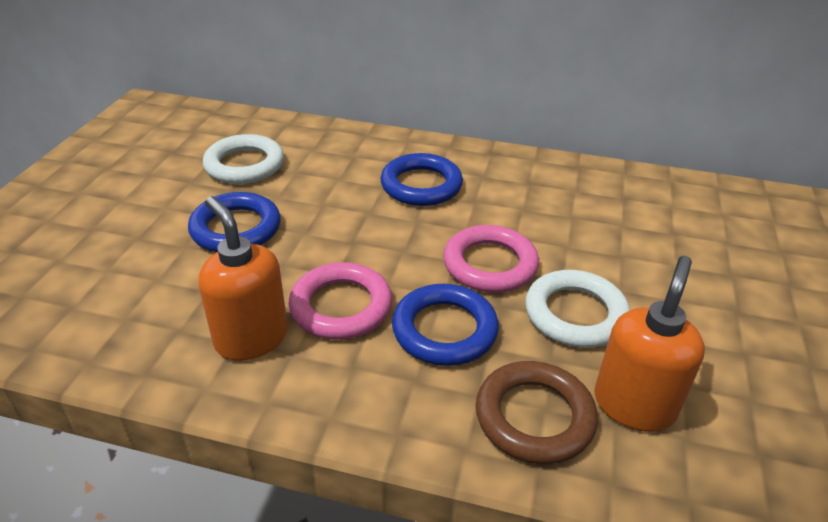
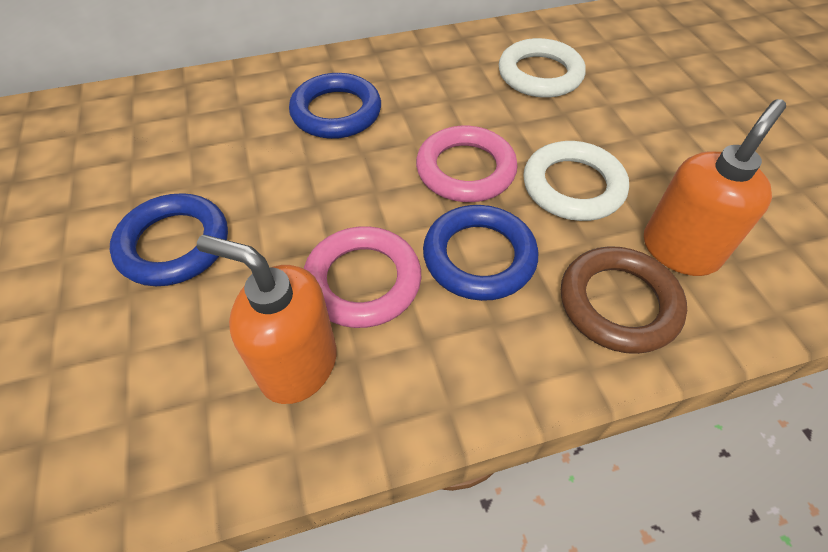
camera: 30 degrees left, 15 degrees up
(244, 165) = (120, 163): white ring -> white ring (540, 74)
(634, 405) = (680, 249): orange soap dispenser -> orange soap dispenser turned 45 degrees clockwise

